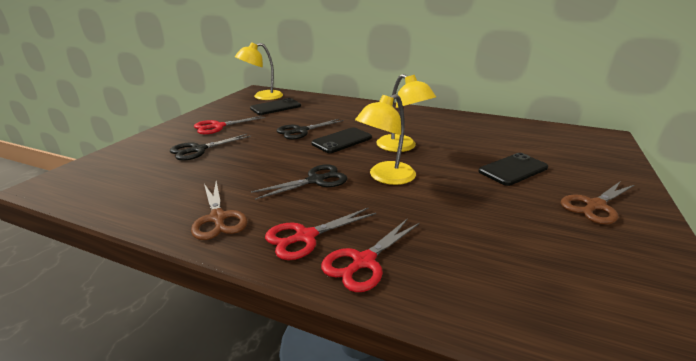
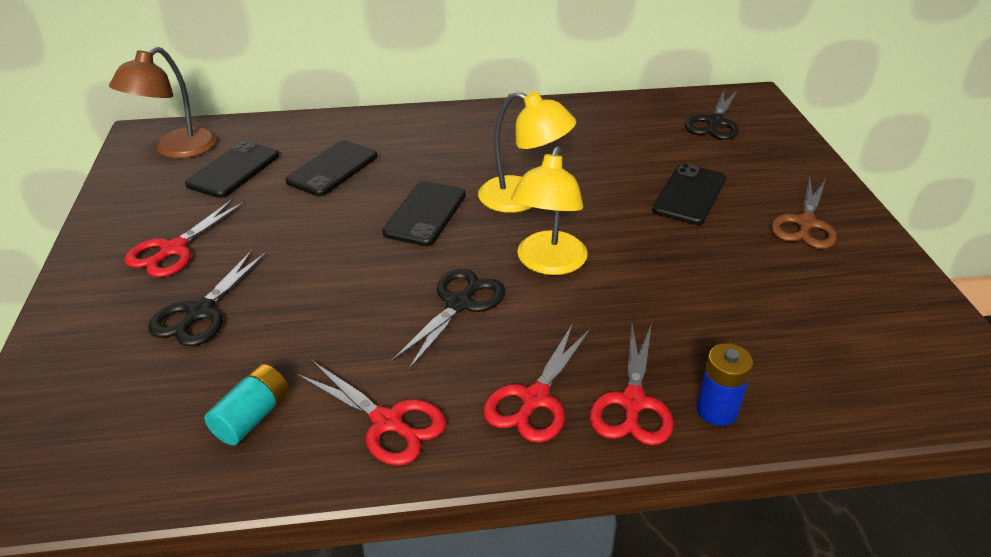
camera: 30 degrees left, 10 degrees up
(165, 193) = (252, 417): none -> turquoise battery
(218, 218) = (387, 422): brown scissors -> red scissors
(262, 97) = (176, 150): yellow lamp -> brown lamp
(301, 131) = (338, 213): black scissors -> black scissors (714, 122)
(318, 115) = (332, 169): none -> black phone
(420, 290) = (717, 410): none -> blue battery

